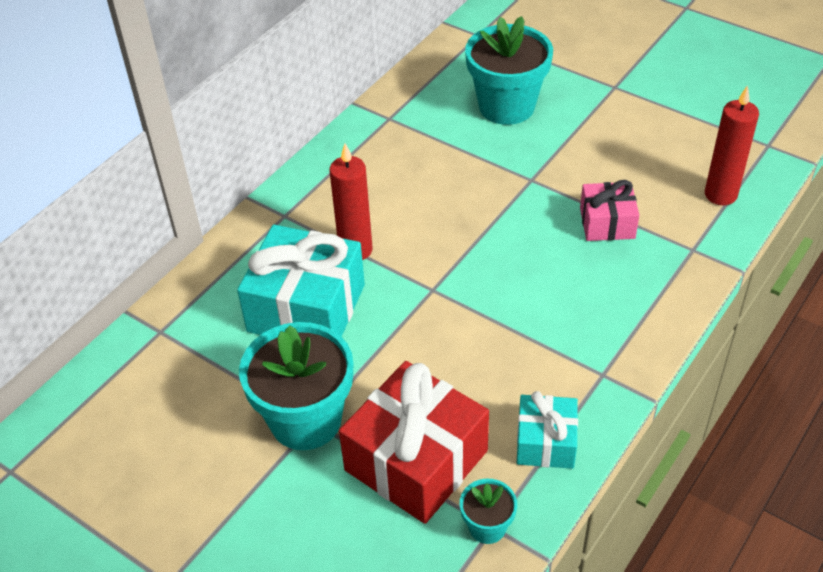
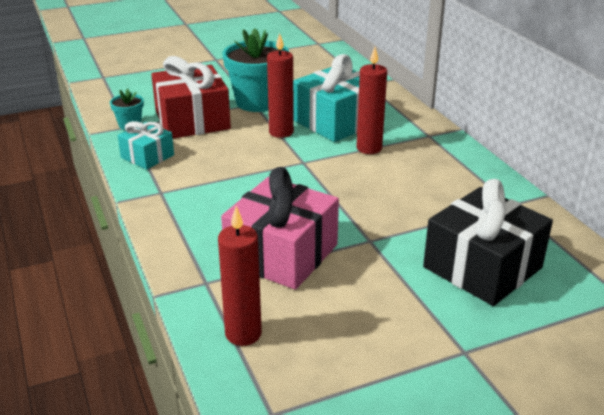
camera: 120 degrees right, 15 degrees down
(376, 346) = (281, 132): none -> red candle
(506, 106) = (482, 267): turquoise flower pot -> black gift
(607, 223) = (281, 254): pink gift -> pink gift, size x1.81

